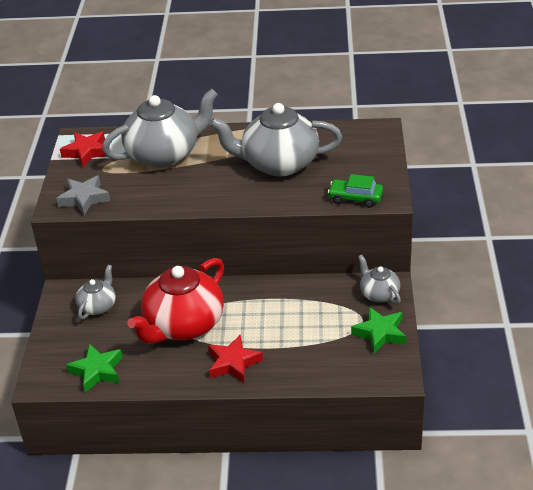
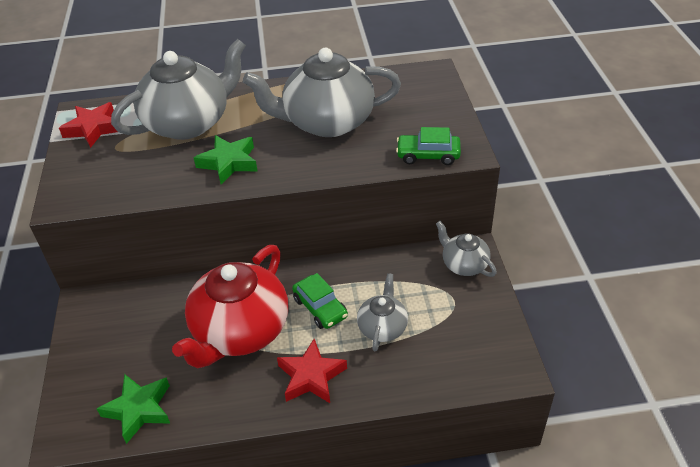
camera: 10 degrees left, 5 degrees up
(84, 198) = (96, 187): grey star -> none
(98, 306) = (130, 318): grey teapot -> grey teapot (382, 327)
(251, 315) = (320, 308): none -> green car
(380, 333) = (479, 315): green star -> green star (229, 163)

